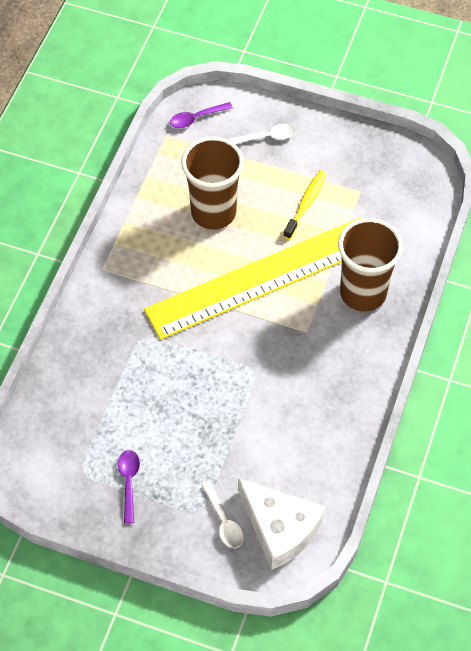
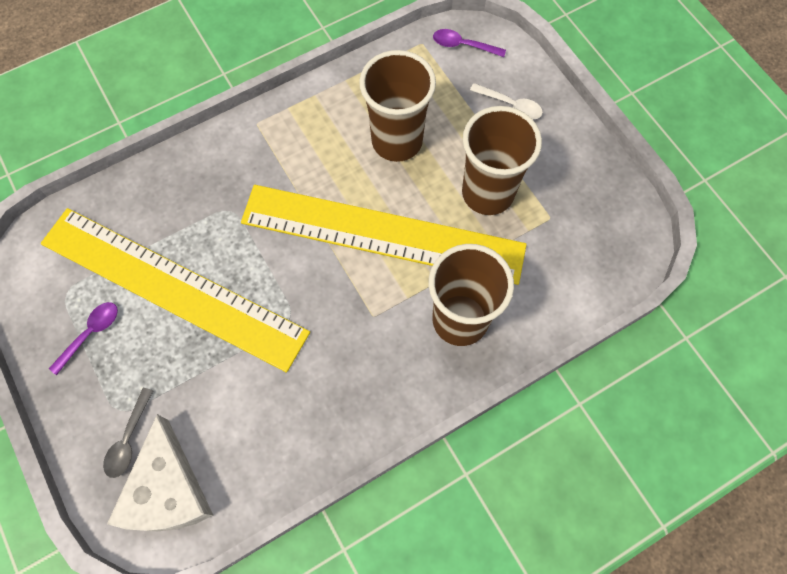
camera: 40 degrees right, 10 degrees up
(155, 412) = (173, 287): none -> yellow ruler
(224, 521) = (128, 439): white spoon -> grey spoon
(306, 204) = (487, 193): yellow toothbrush -> brown cup

